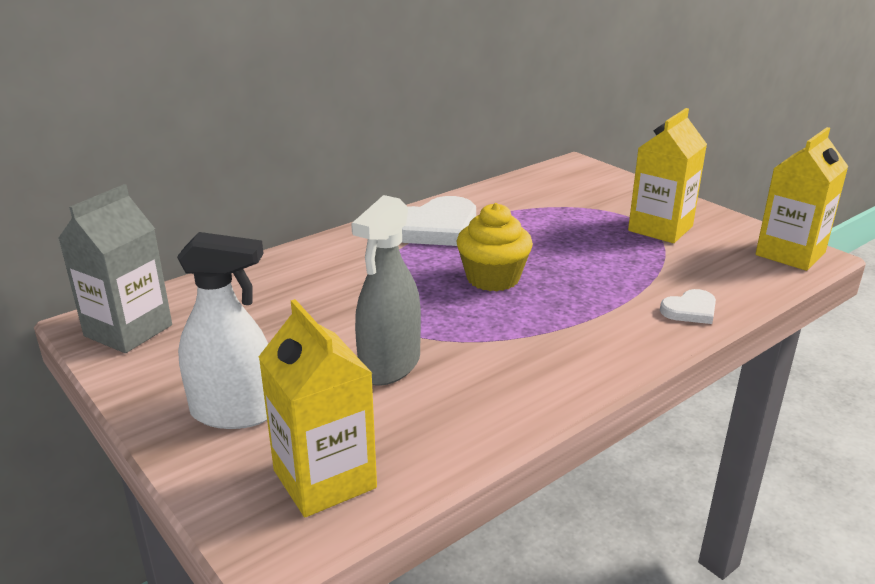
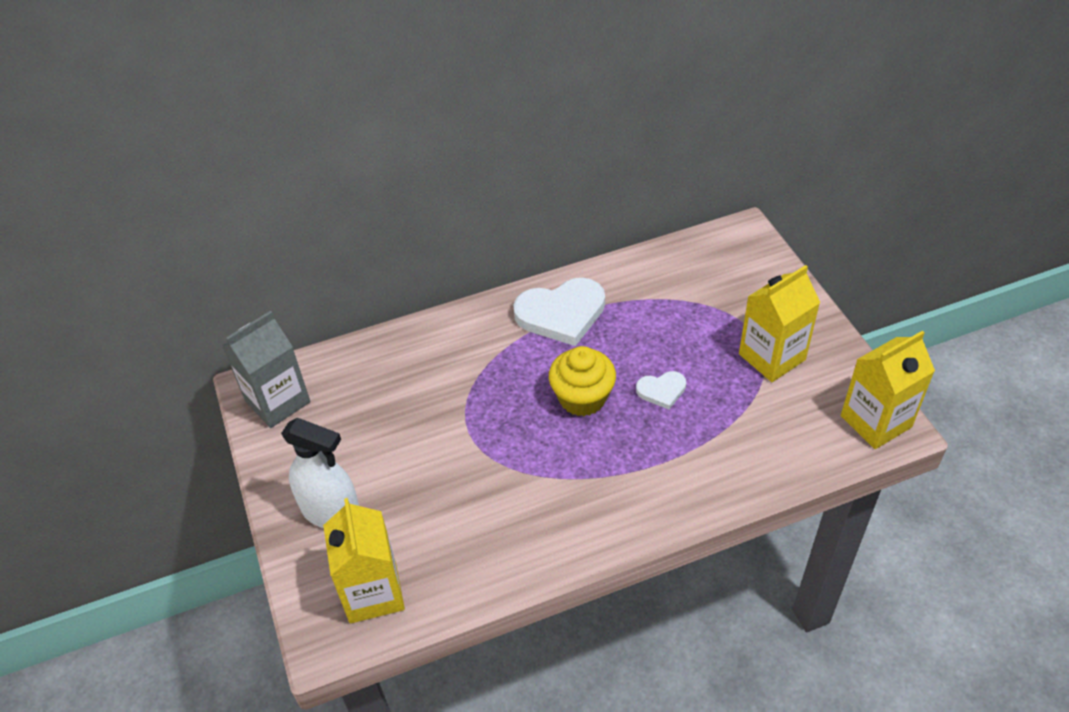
camera: 20 degrees right, 20 degrees up
(390, 366) = (457, 488): grey spray bottle -> none
(690, 310) = (732, 478): white heart -> white heart (661, 390)

